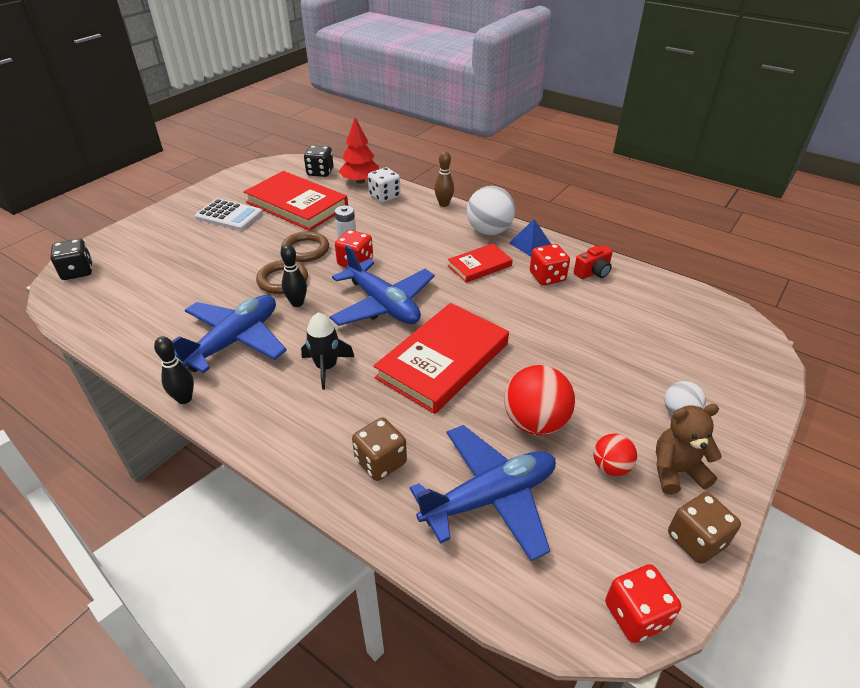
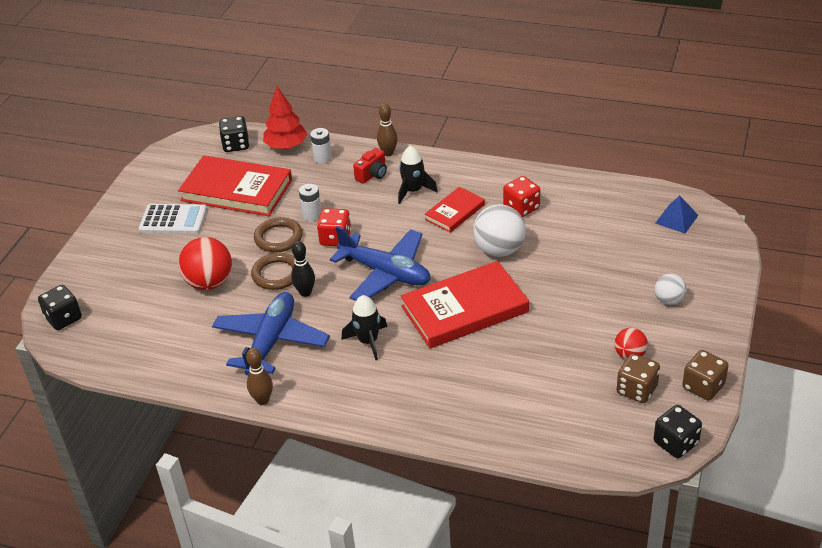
camera: 15 degrees left, 0 degrees up
(184, 399) = (262, 400): black bowling pin -> brown bowling pin
(380, 462) = (455, 400): brown dice -> brown dice (636, 390)
(384, 196) = (322, 158): white dice -> white battery
(443, 360) = (464, 309): red book -> red book turned 45 degrees clockwise
(450, 239) = (413, 191): none -> black rocket
(489, 231) = (447, 173): white ball -> white ball (499, 250)
(490, 498) = (550, 401): blue plane -> none
(530, 244) = (492, 178): blue pyramid -> blue pyramid (676, 219)
(535, 422) = (561, 338): red ball -> red ball (209, 283)
(593, 272) = (560, 193): red camera -> red camera (372, 174)
(636, 614) = (676, 443): red dice -> black dice
(676, 471) = (678, 344): brown teddy bear -> none

